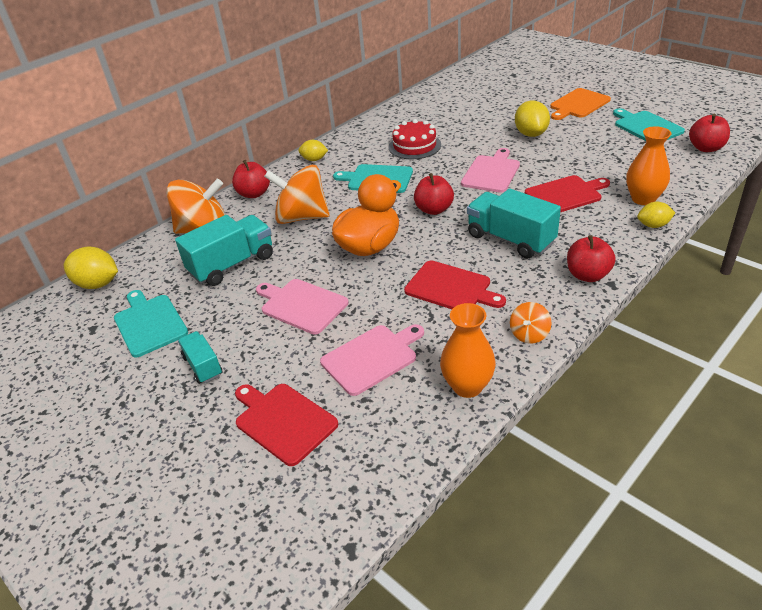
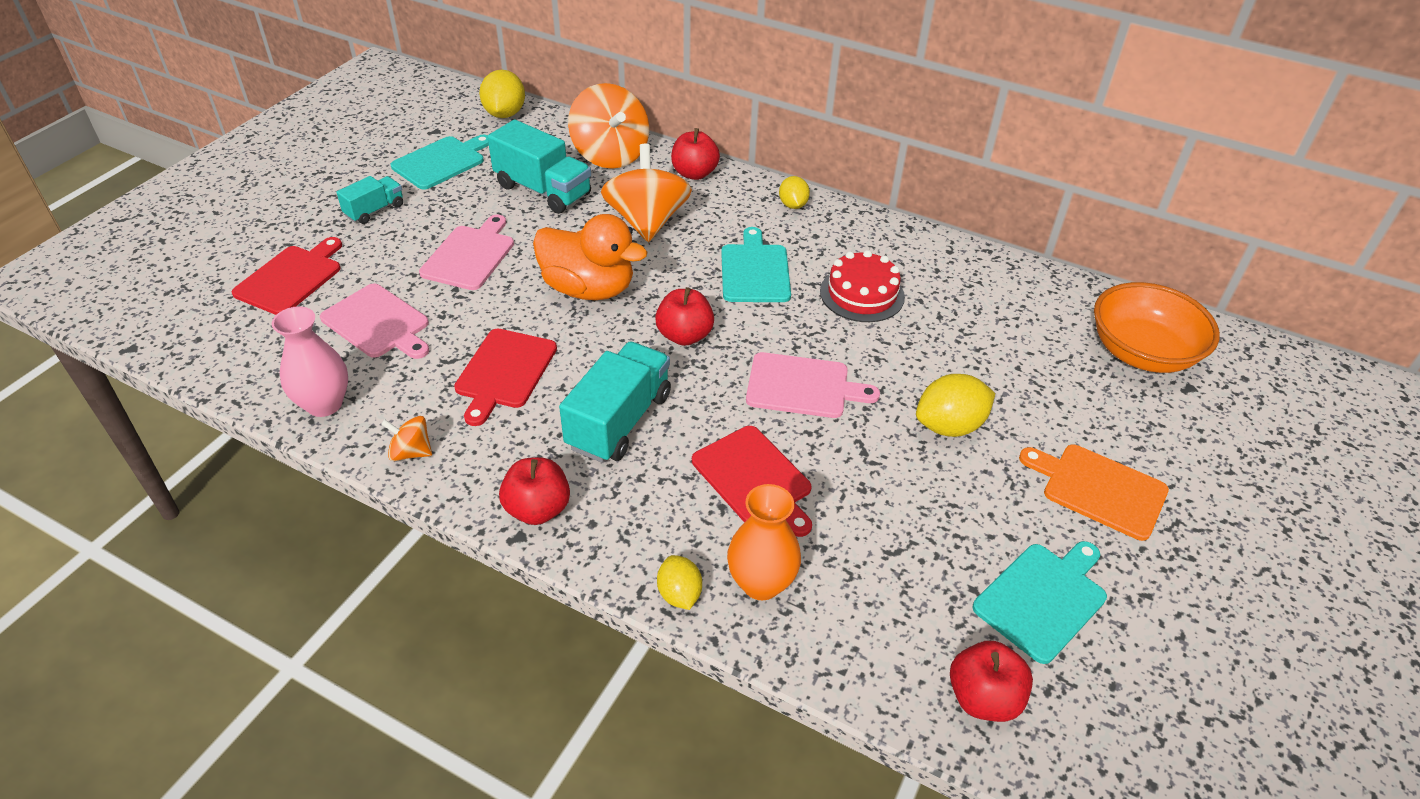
camera: 70 degrees right, 5 degrees up
(467, 386) = (324, 404): orange vase -> pink vase
(486, 81) = (1141, 352): none -> orange bowl

